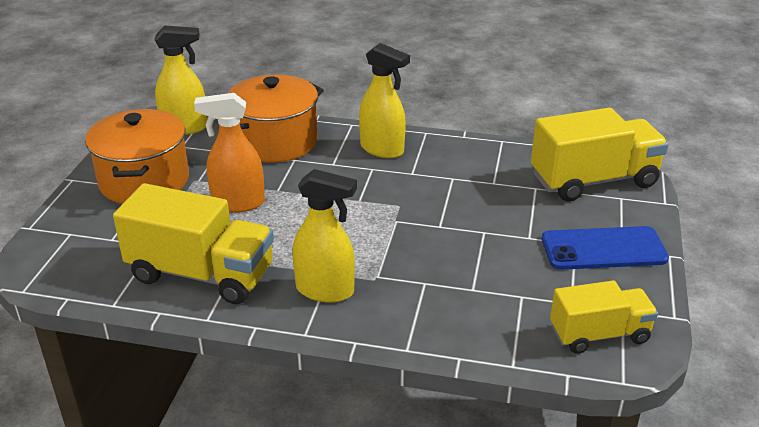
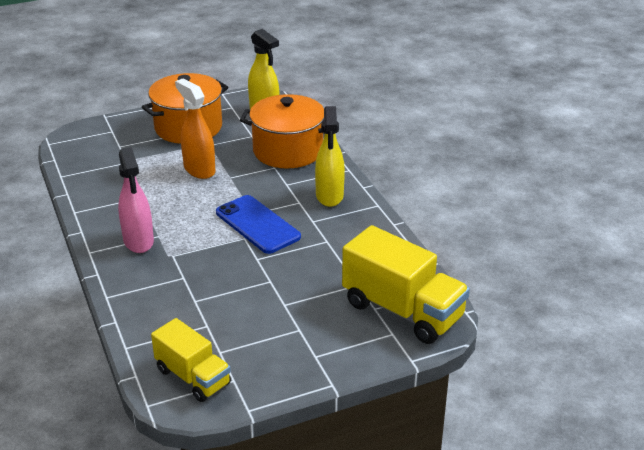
camera: 55 degrees right, 0 degrees up
(201, 274) = (114, 191): yellow truck -> none
(325, 290) = (138, 241): yellow spray bottle -> pink spray bottle
(603, 249) = (305, 346): blue phone -> blue phone (257, 224)

